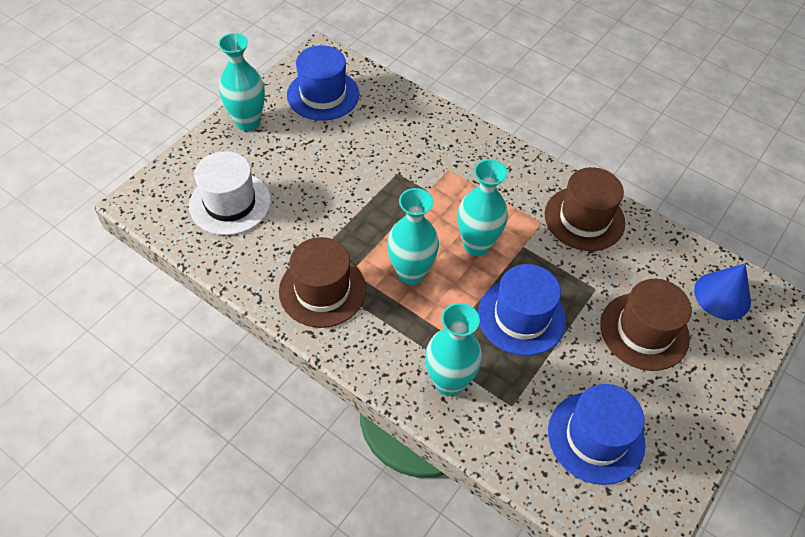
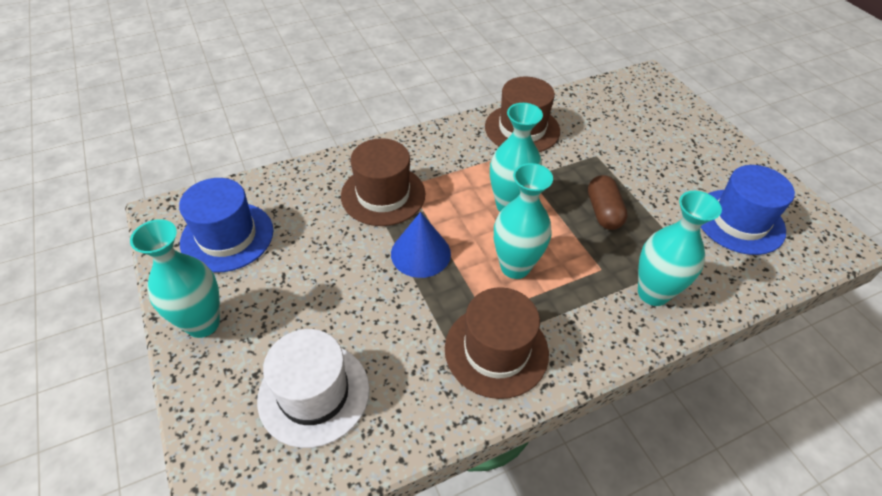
camera: 60 degrees left, 5 degrees down
(521, 317) = (603, 212): blue hat -> brown capsule
(644, 331) = (649, 149): brown hat -> brown hat (383, 195)
(722, 295) = (635, 96): blue cone -> blue cone (420, 253)

